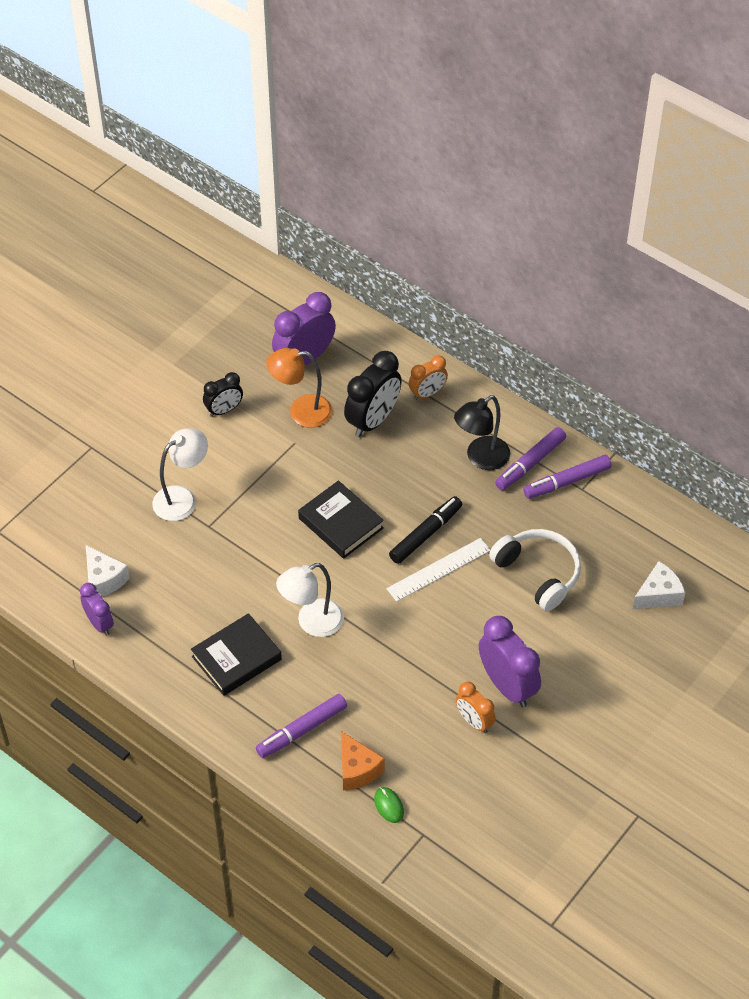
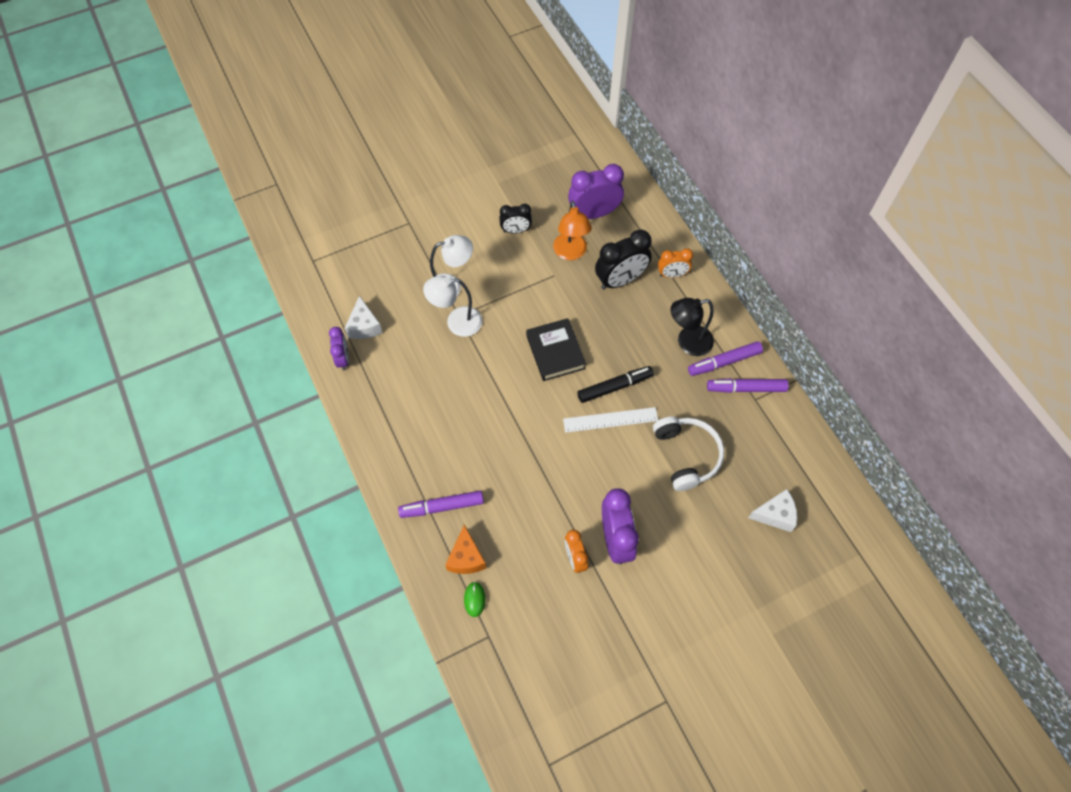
camera: 25 degrees right, 10 degrees up
(236, 658) = (425, 427): black book -> none
(301, 411) = (571, 253): orange lamp -> orange lamp turned 120 degrees counterclockwise
(312, 623) = (493, 423): white lamp -> white lamp (456, 322)

